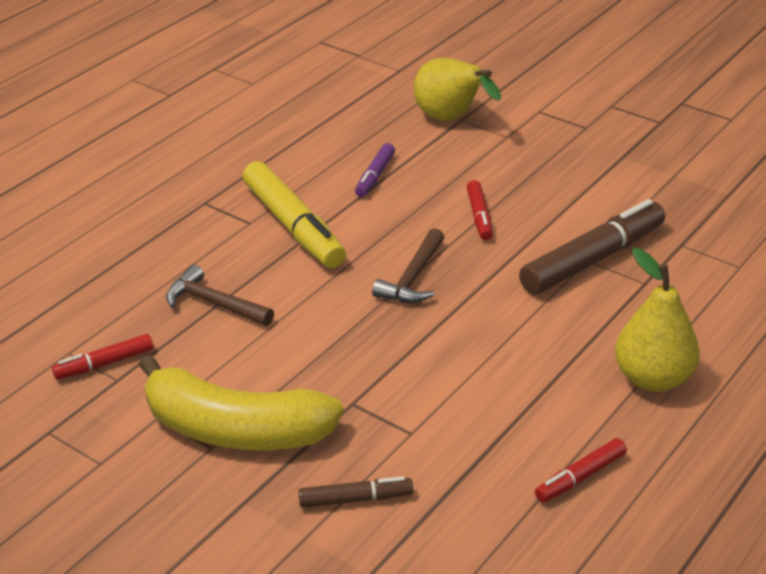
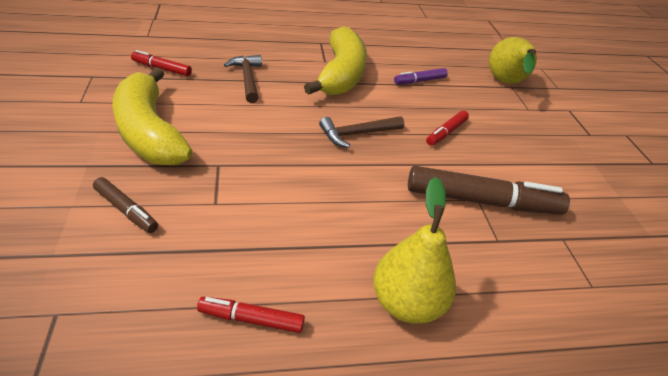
camera: 40 degrees right, 5 degrees up
(293, 226) = (341, 75): yellow marker -> yellow banana

